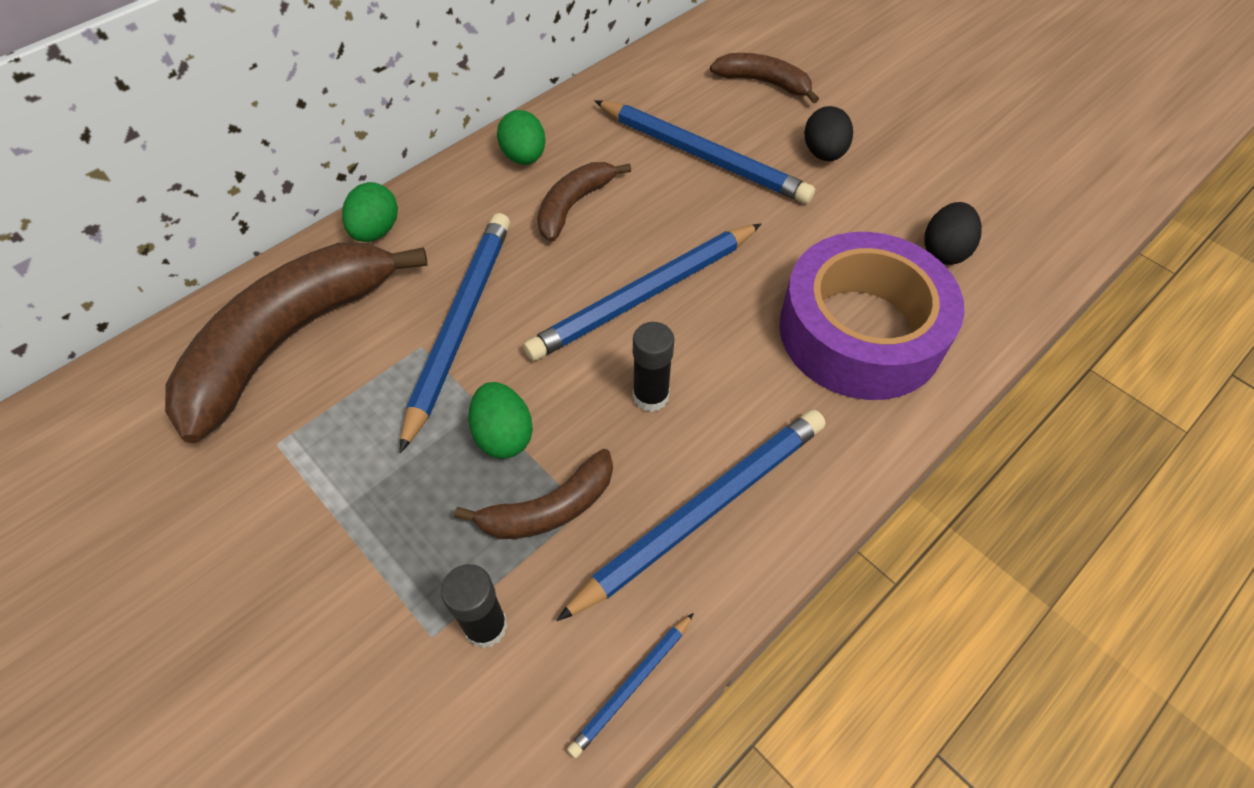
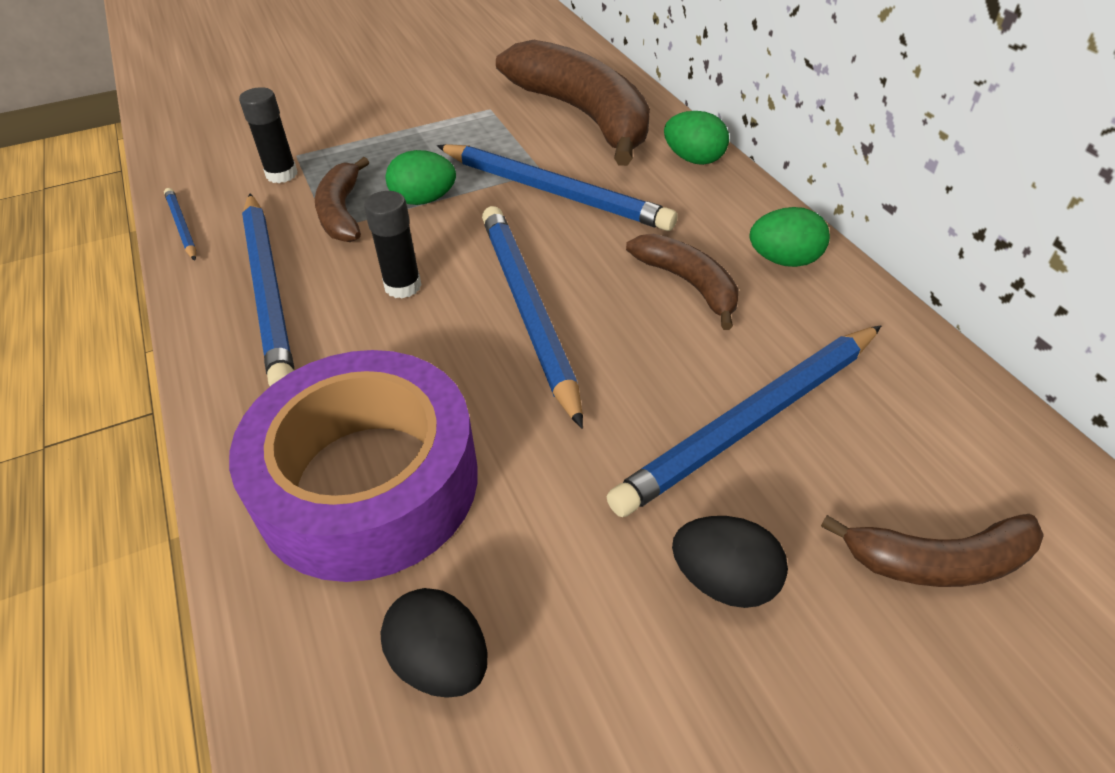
camera: 110 degrees right, 10 degrees down
(764, 83) = (938, 561): brown banana -> brown banana turned 45 degrees clockwise

